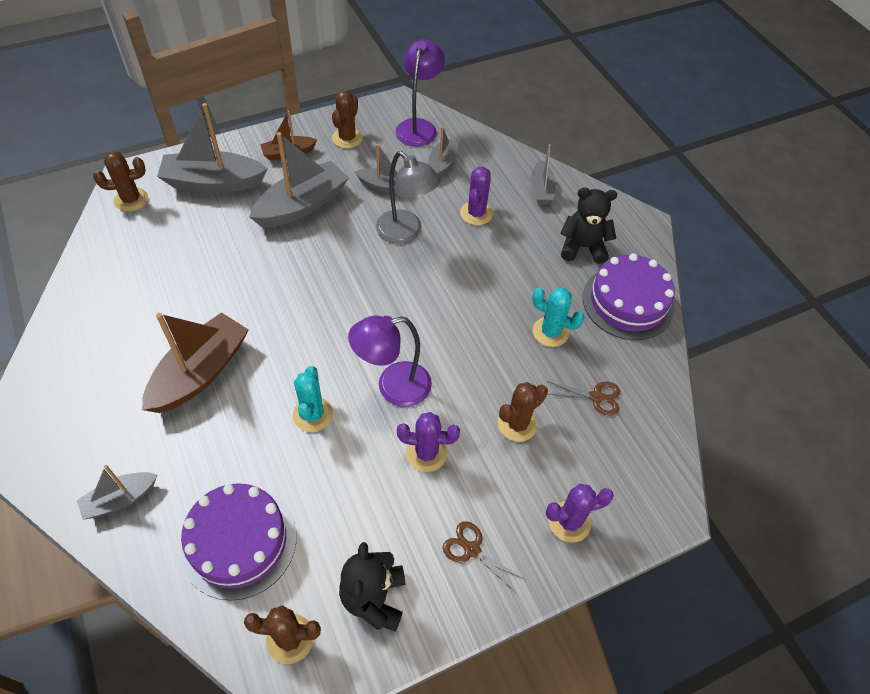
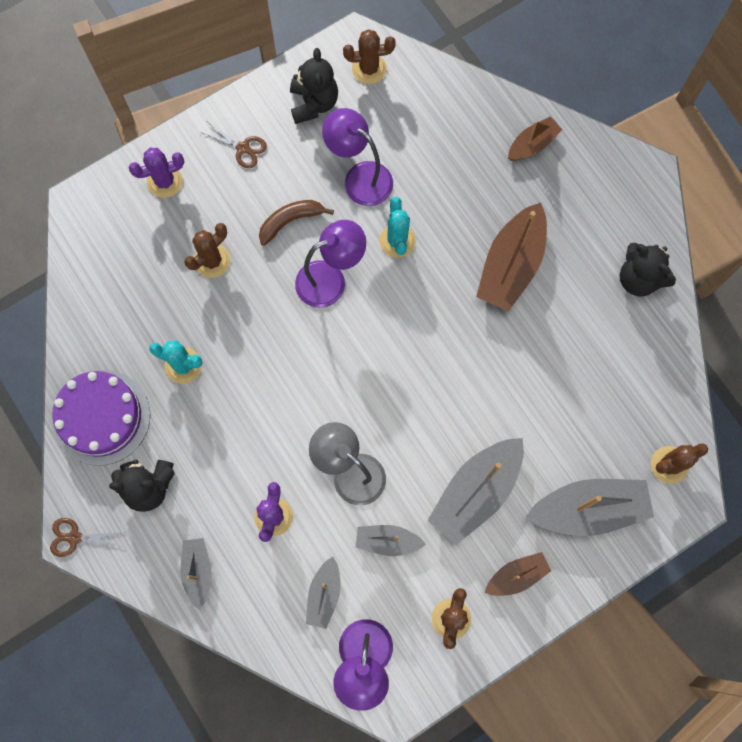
camera: 175 degrees right, 20 degrees up
(76, 341) = (639, 278): none -> black teddy bear
(120, 499) = (532, 144): grey boat -> brown boat
(238, 541) = (427, 127): purple cake -> none
(337, 491) = (360, 177): none -> purple lamp
(426, 453) = (290, 221): purple cactus -> brown banana
(596, 397) = (138, 300): brown scissors -> brown scissors (74, 537)

